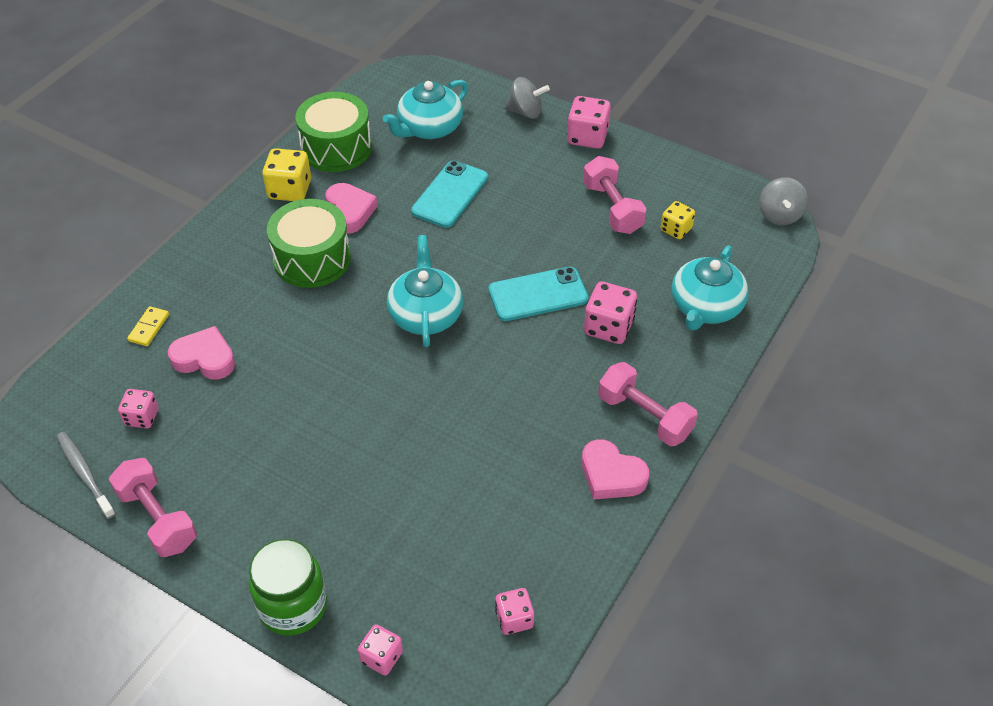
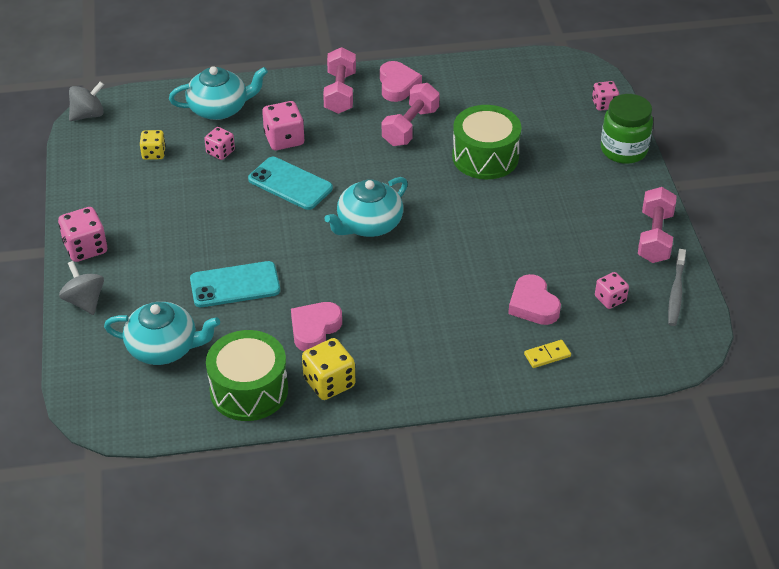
camera: 130 degrees left, 5 degrees down
(312, 259) = (385, 316): green drum -> green drum (485, 157)
(514, 619) = (525, 74): pink dice -> pink dice (220, 152)
(612, 208) = (161, 193): pink dumbbell -> pink dumbbell (410, 127)

